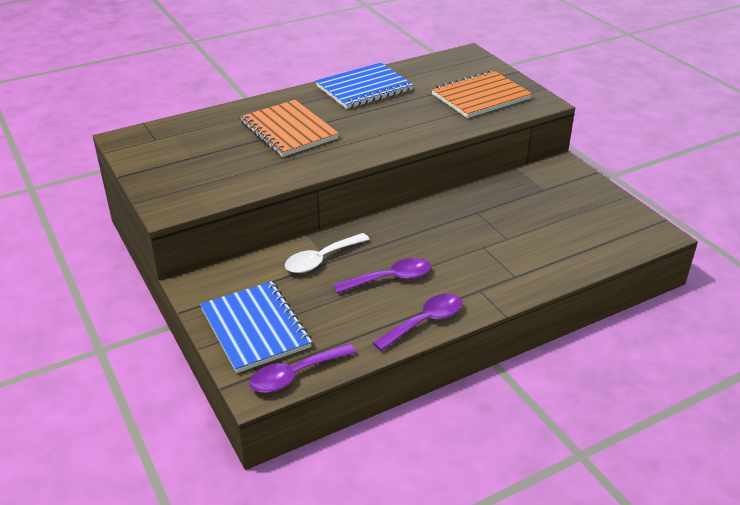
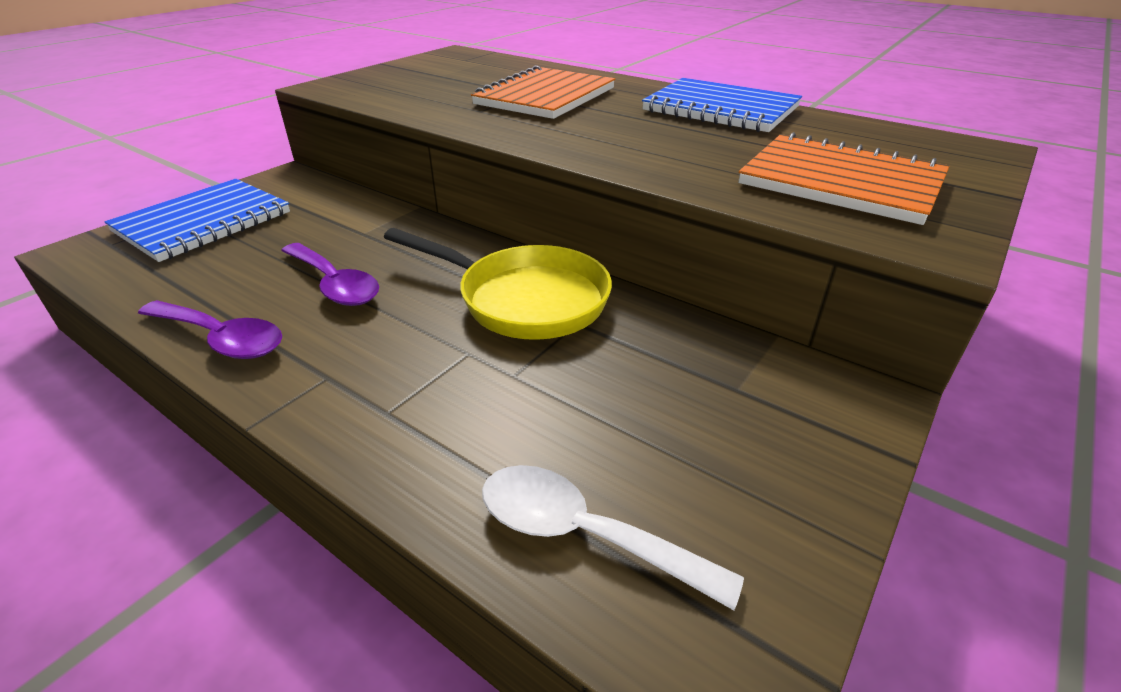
camera: 65 degrees right, 0 degrees up
(295, 375) = (101, 266): purple spoon -> none
(321, 259) = (364, 227): white spoon -> white spoon (584, 534)
(447, 221) = (524, 299): none -> yellow pan

